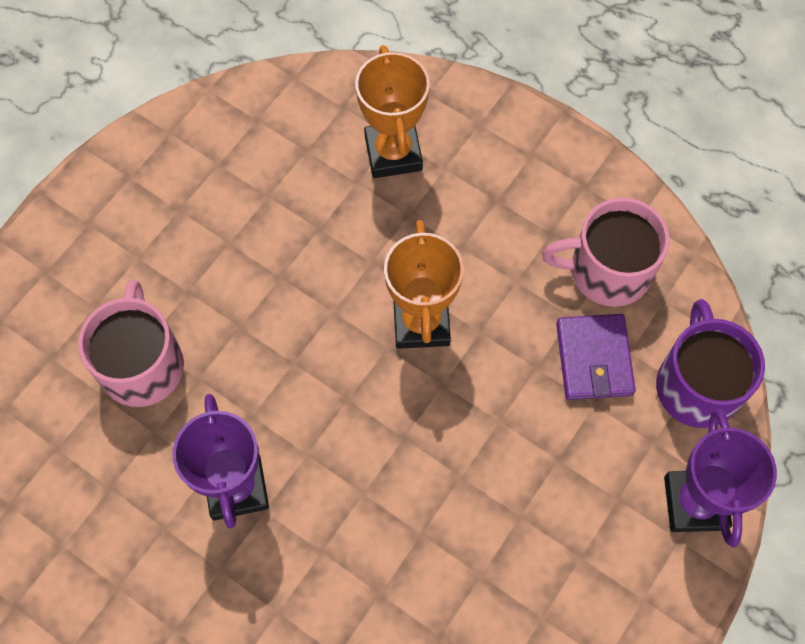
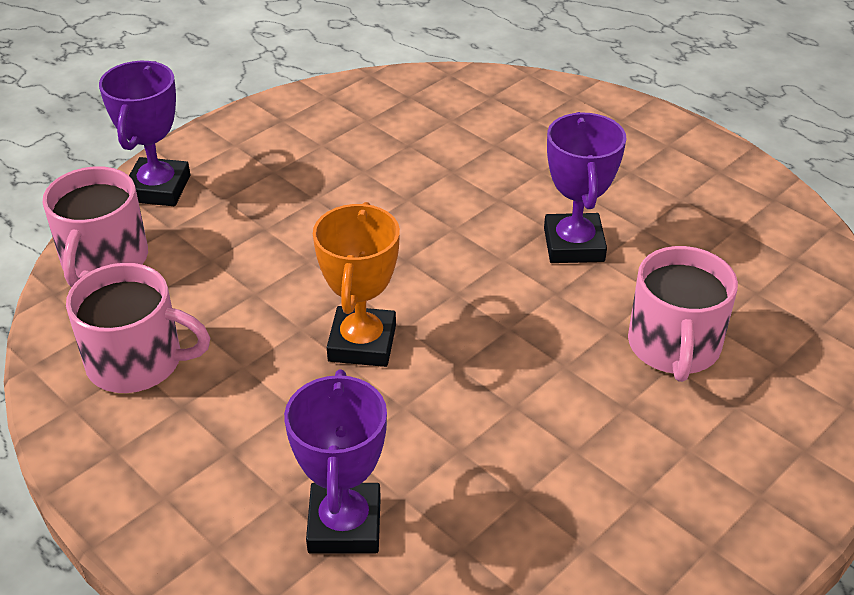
camera: 170 degrees left, 25 degrees down
(393, 153) = (345, 525): orange trophy -> purple trophy
(594, 359) = (193, 291): purple wallet -> none
(697, 385) = (104, 260): purple mug -> pink mug

